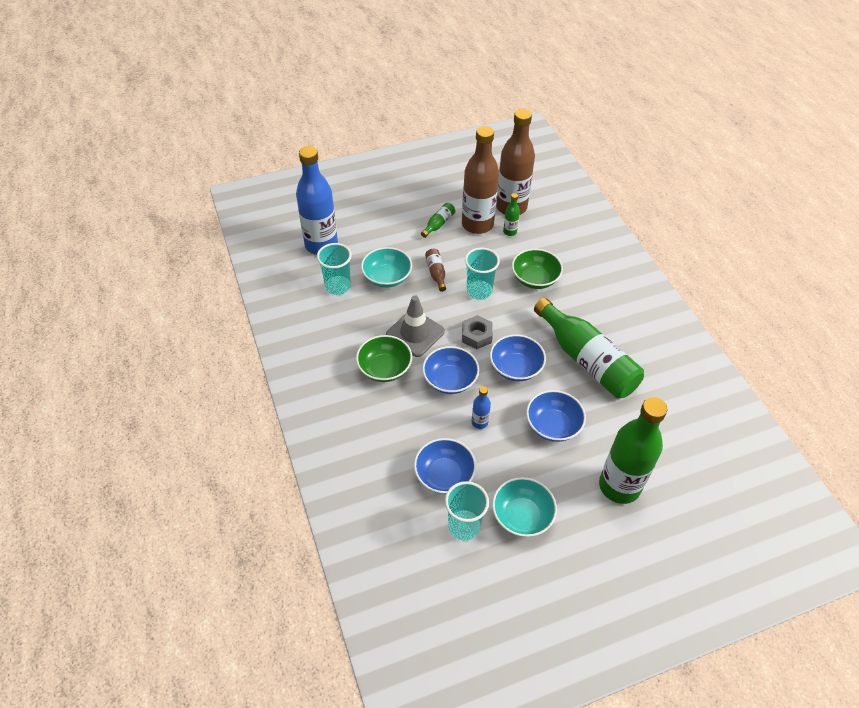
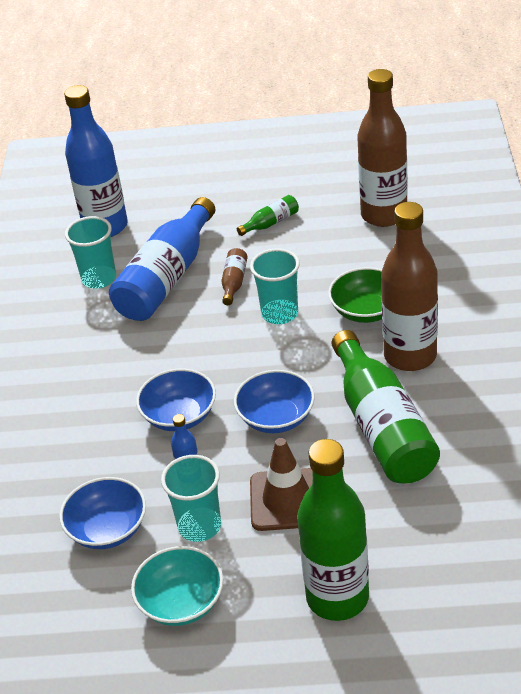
camera: 25 degrees right, 10 degrees down
(384, 368) = (103, 386): green bowl -> none
(387, 277) = (167, 278): turquoise bowl -> blue bottle
(415, 333) = (165, 351): grey traffic cone -> none
(464, 526) = (98, 596): turquoise cup -> turquoise cup (199, 526)
(476, 335) = (245, 368): grey nut -> none
(477, 224) = (324, 230): brown bottle -> brown bottle (410, 356)
(509, 232) = (364, 246): green bottle -> none
(553, 425) = (287, 500): blue bowl -> brown traffic cone

